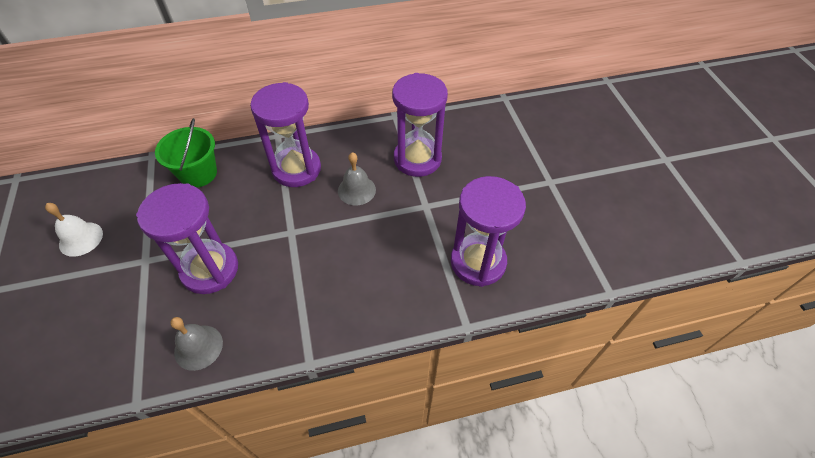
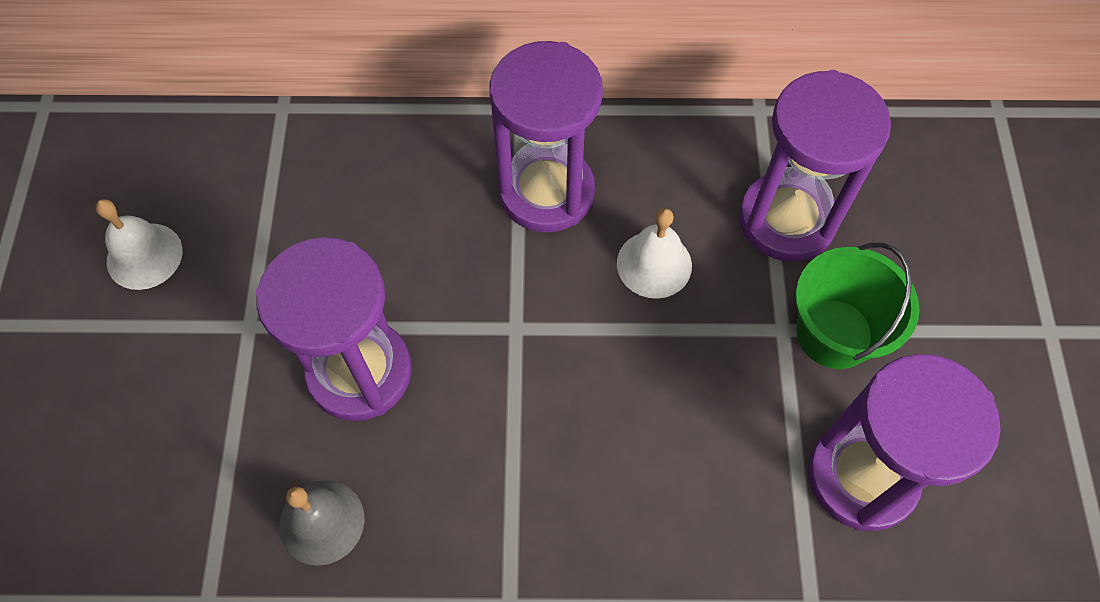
camera: 15 degrees right, 10 degrees up
(198, 173) = (362, 162): green bucket -> green bucket (834, 333)
(356, 190) = (654, 264): grey bell -> white bell

